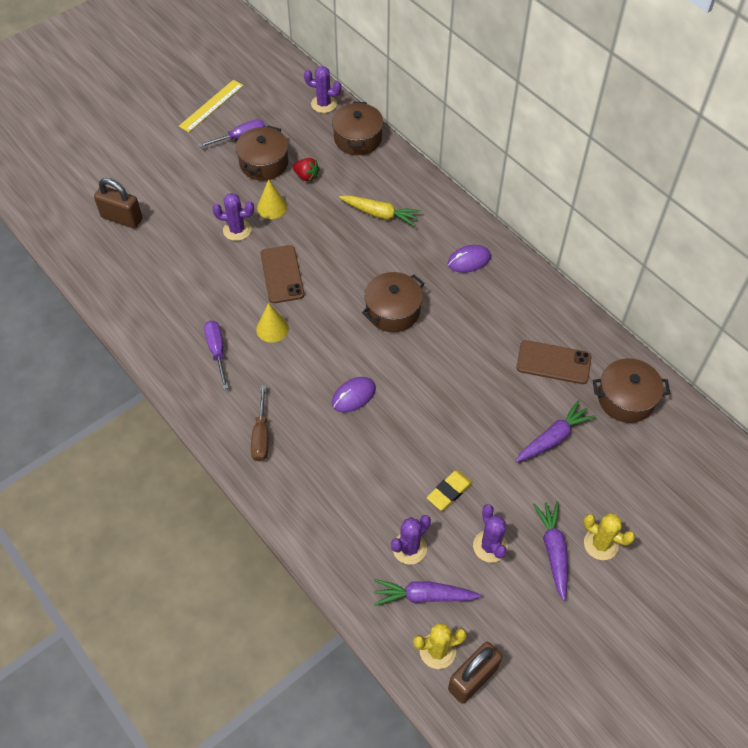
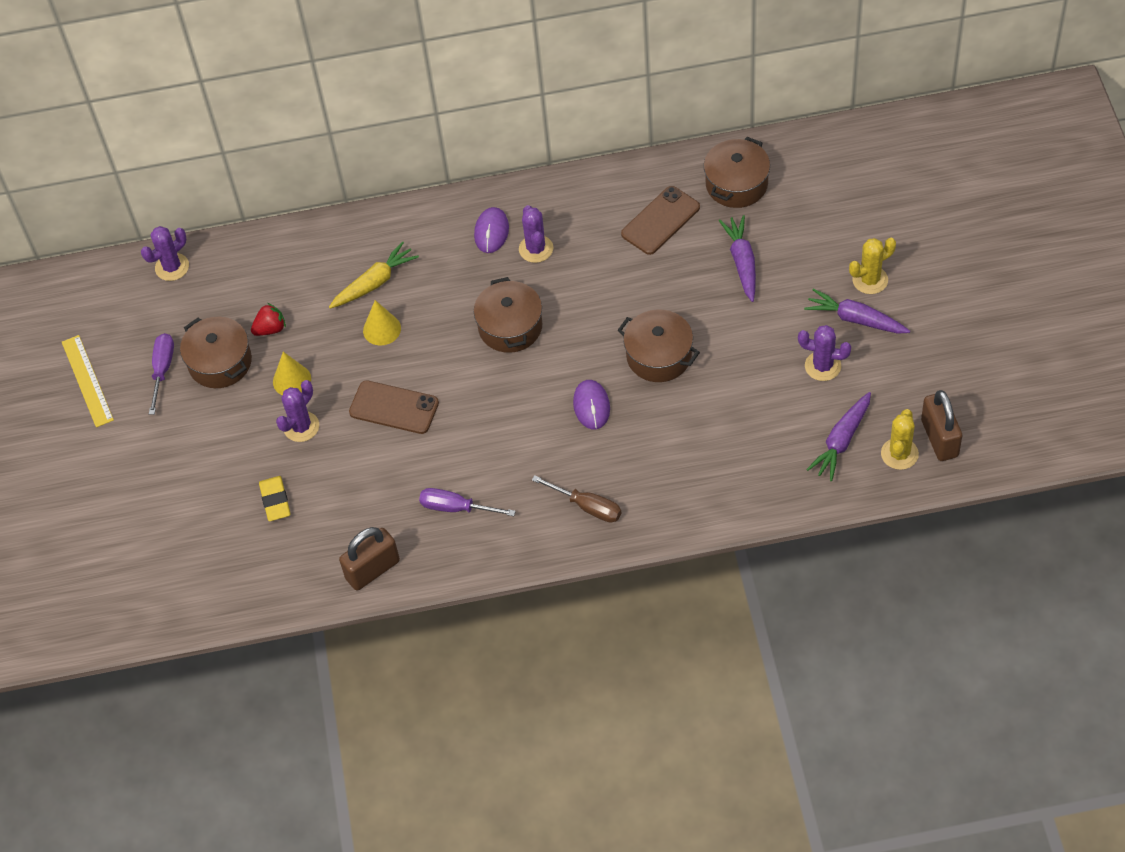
camera: 55 degrees left, 0 degrees up
(122, 218) = (201, 536): brown padlock -> brown padlock (372, 570)
(272, 328) = (460, 445): yellow cone -> yellow cone (382, 329)
(357, 138) = (250, 257): brown pot -> brown pot (659, 356)
(409, 548) = (787, 431): purple cactus -> purple cactus (536, 249)
(449, 492) = (748, 372): yellow eraser -> yellow eraser (275, 500)

